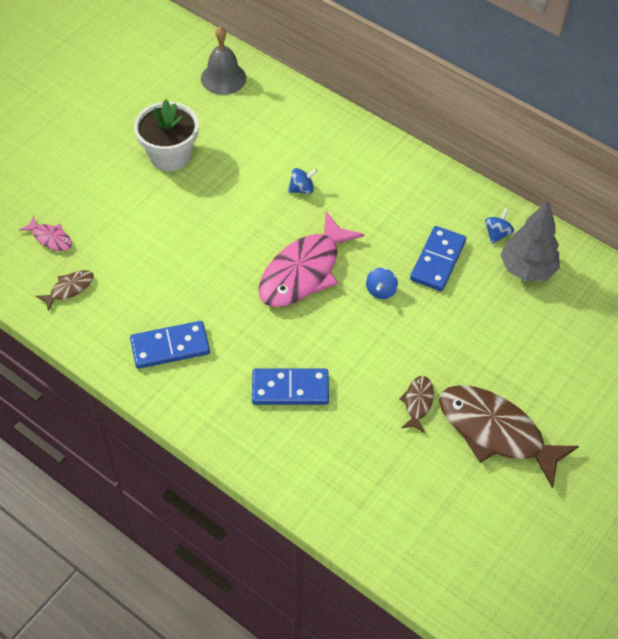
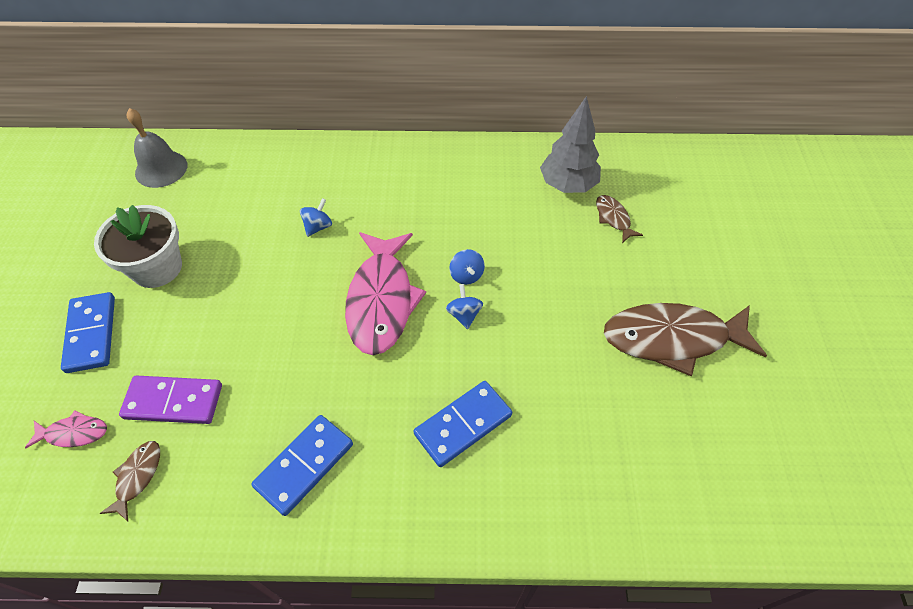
camera: 35 degrees left, 0 degrees up
(120, 255) = (173, 401): none -> purple domino
(417, 403) = (587, 357): brown fish -> brown fish (613, 218)
(437, 260) = (491, 220): blue domino -> blue domino (91, 334)
(497, 234) = (519, 170): blue spinning top -> blue spinning top (464, 315)

